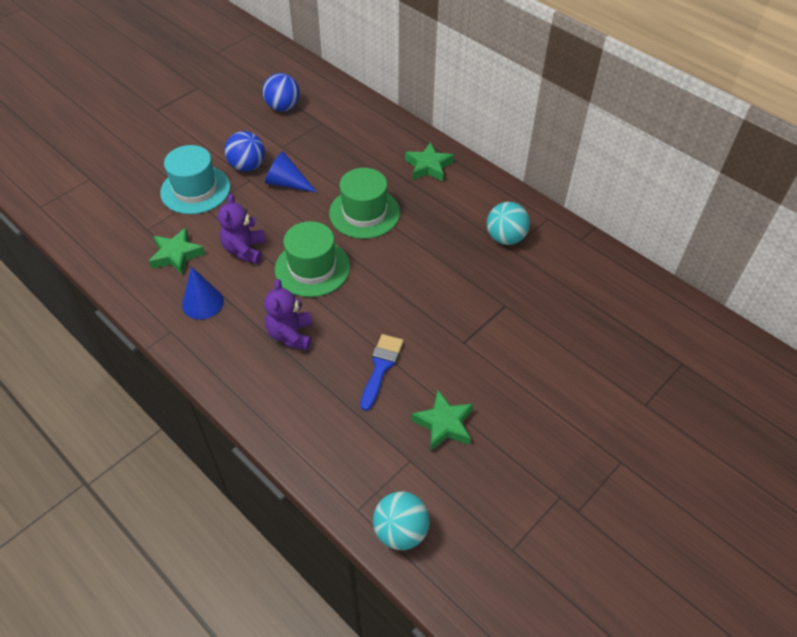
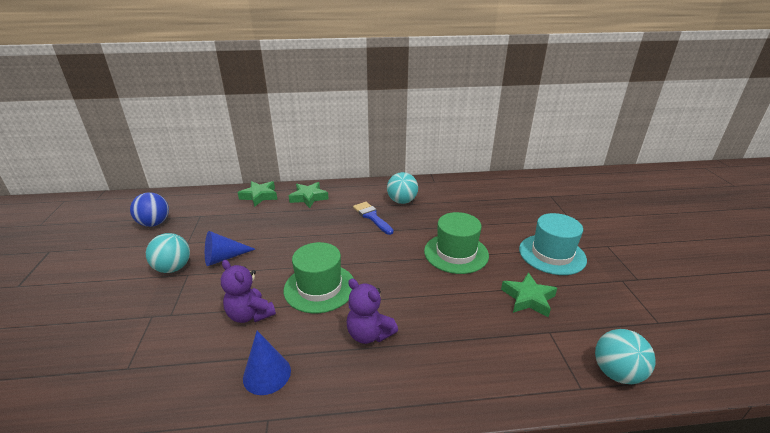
camera: 50 degrees left, 20 degrees down
(176, 255) = (189, 362): green star -> green star (259, 196)
(195, 190) = (142, 310): turquoise hat -> turquoise hat (552, 254)
(247, 166) = (173, 268): blue ball -> turquoise ball
(364, 213) = (306, 239): green hat -> green hat (456, 253)
(381, 367) = (451, 302): blue brush -> blue brush (372, 217)

